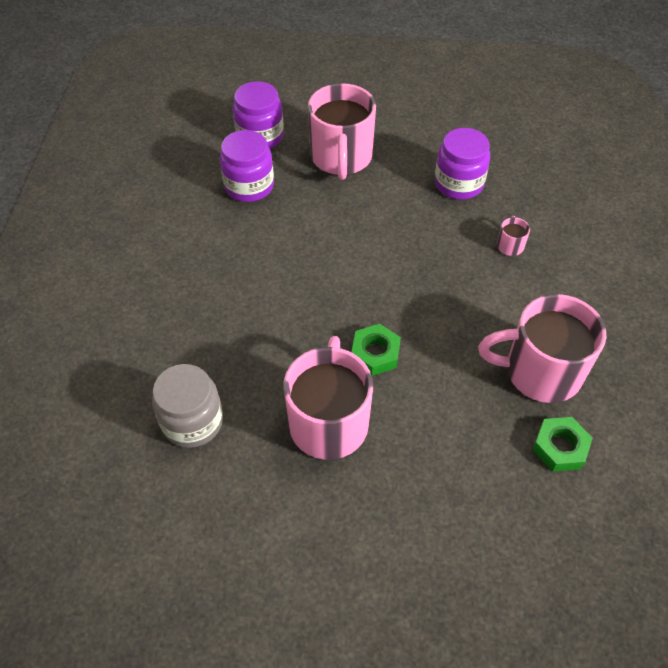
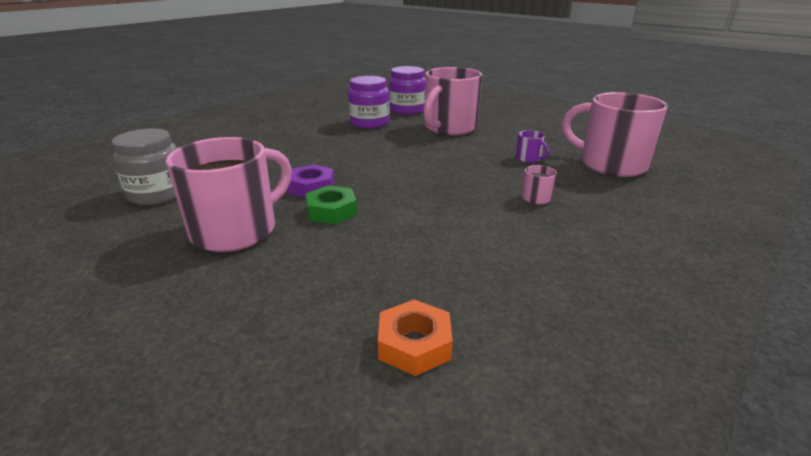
camera: 35 degrees right, 25 degrees down
(321, 331) = (311, 187): none -> purple nut
(458, 183) = (529, 158): purple jar -> purple mug
(540, 371) = (467, 278): pink mug -> pink mug (610, 164)
(560, 447) = (414, 344): green nut -> orange nut

